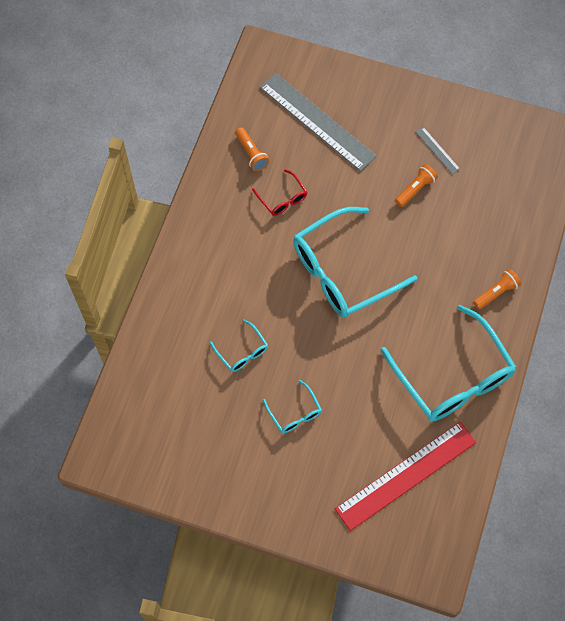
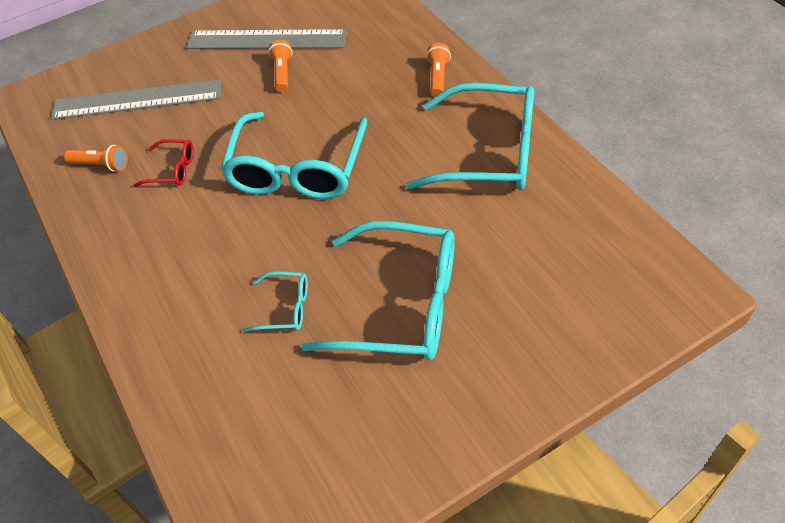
camera: 45 degrees left, 15 degrees down
(295, 413) = (401, 305): turquoise glasses -> turquoise glasses, size x2.24
(406, 475) = (560, 251): red ruler -> none
(437, 150) = (267, 40): grey ruler -> grey ruler, size x2.37

